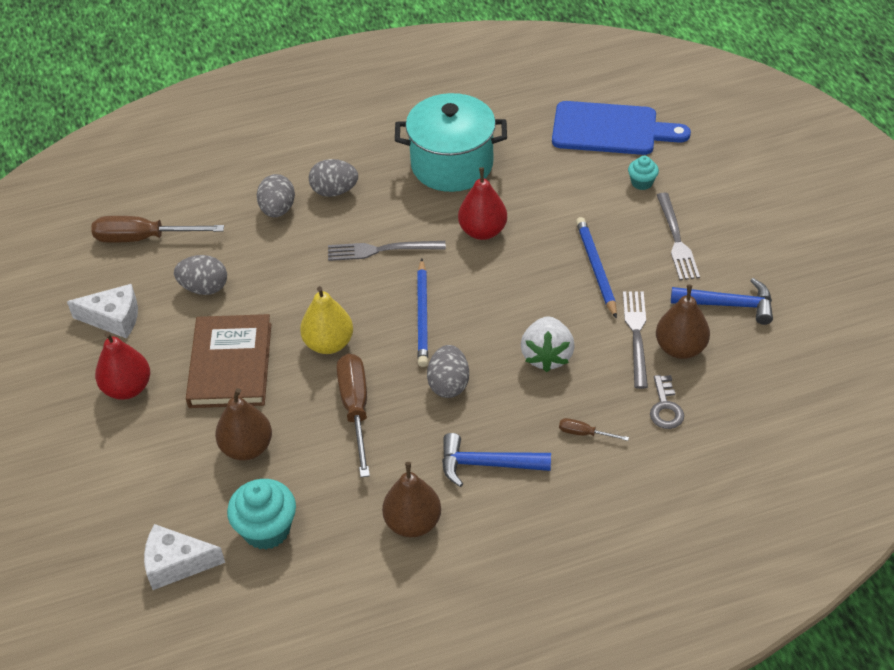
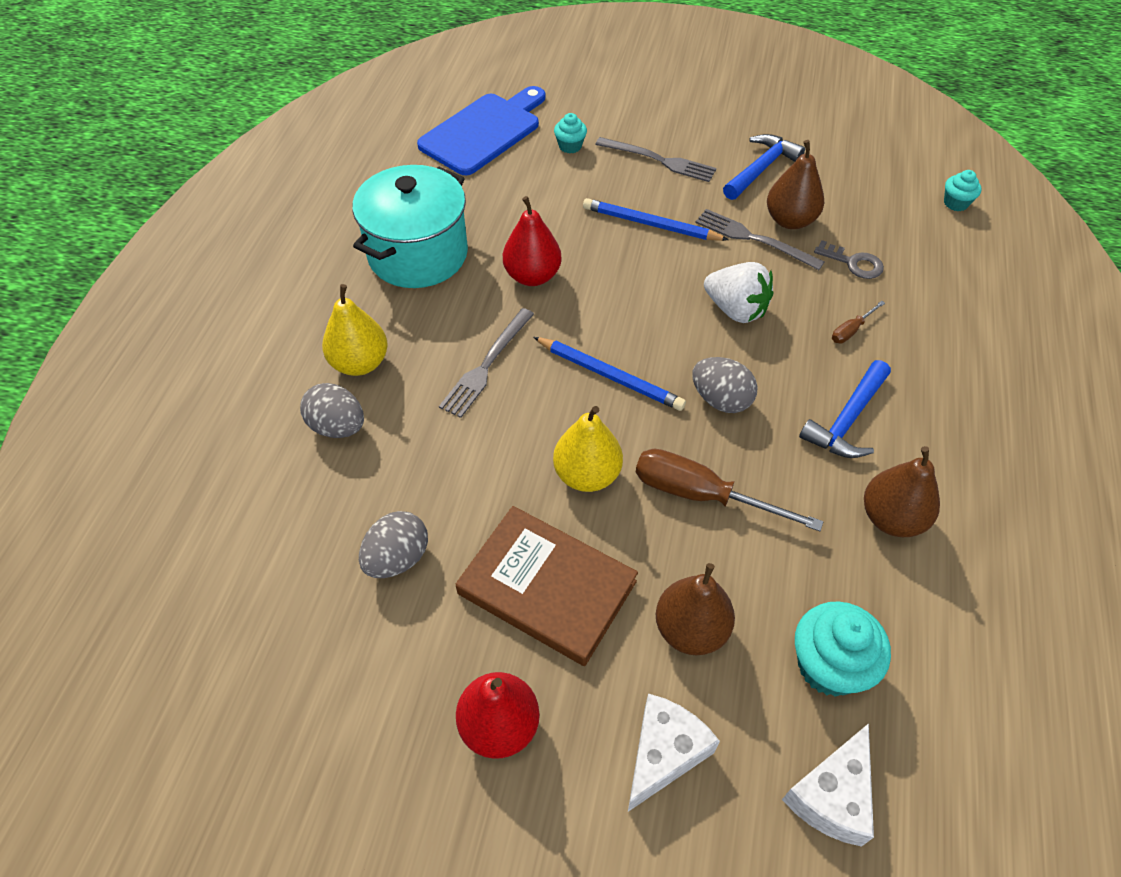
camera: 60 degrees left, 5 degrees up
(114, 318) = (362, 688): white cheese -> white cheese (664, 753)
(144, 238) = (250, 588): brown screwdriver -> none
(334, 191) = (360, 363): grey egg -> yellow pear
(812, 450) = (955, 203): none -> turquoise cupcake

